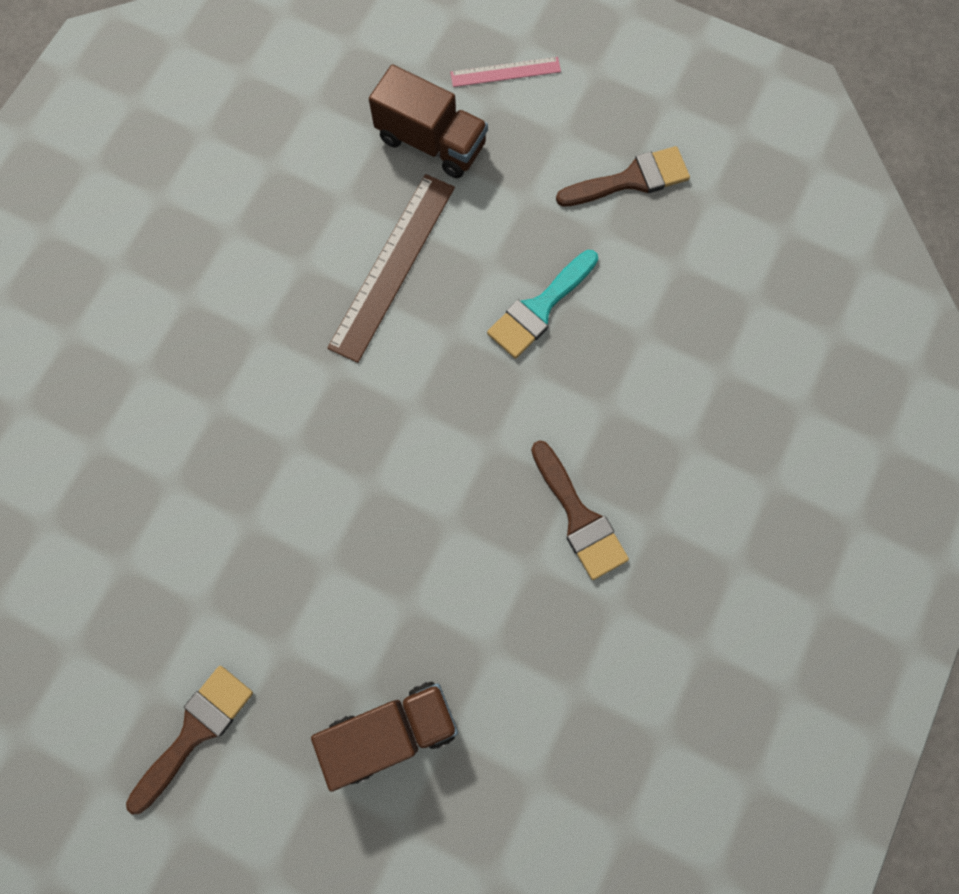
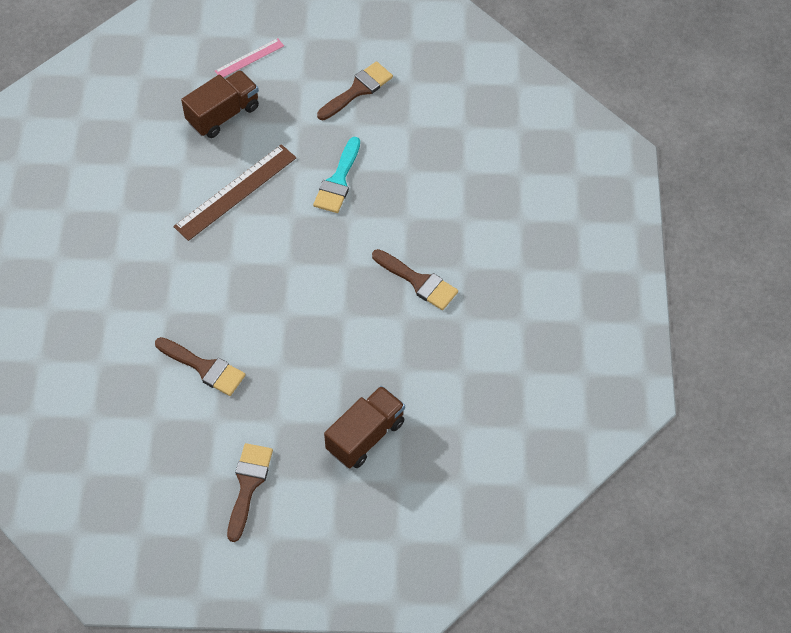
camera: 25 degrees left, 15 degrees down
(225, 518) = (204, 368): none -> brown brush
(393, 266) = (236, 192): brown ruler -> brown ruler turned 45 degrees clockwise
(431, 142) = (223, 114): brown truck -> brown truck turned 45 degrees counterclockwise

